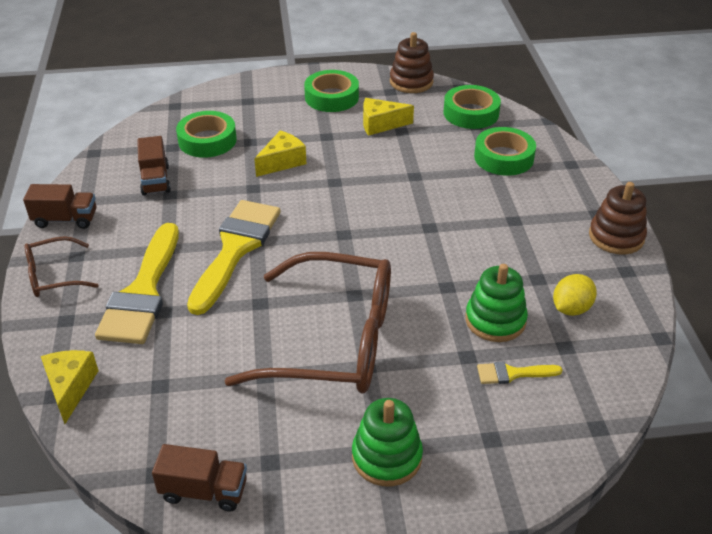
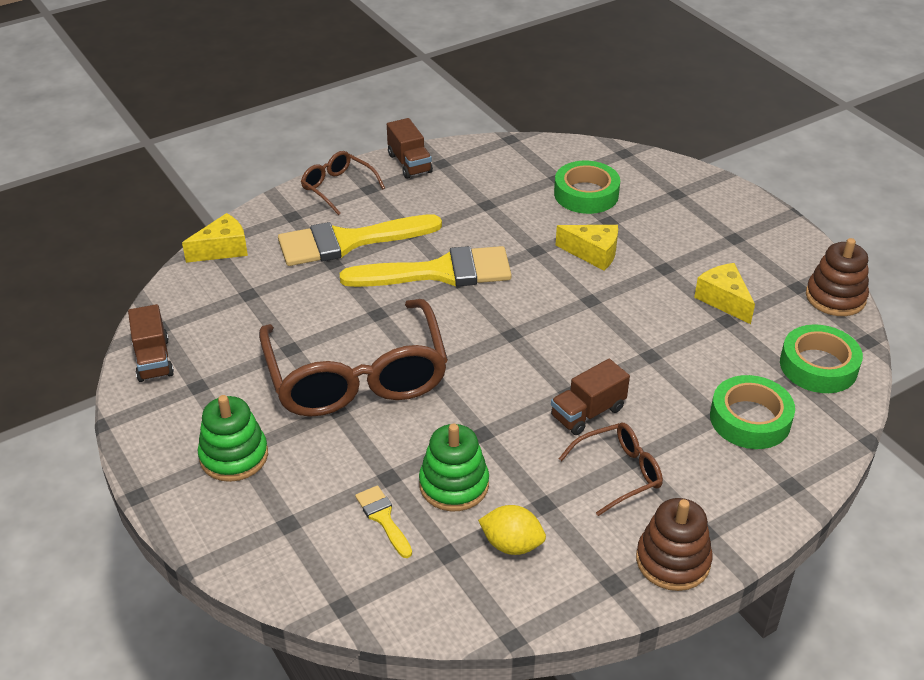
camera: 65 degrees right, 0 degrees up
(155, 180) = (500, 188): brown truck -> brown truck (588, 412)
(331, 97) = (741, 247): green tape -> none
(524, 232) = (619, 473): none -> brown glasses

